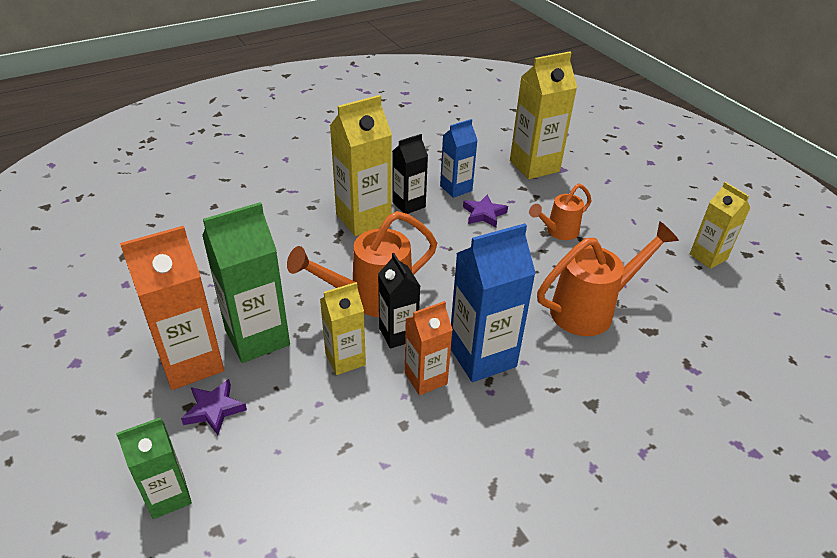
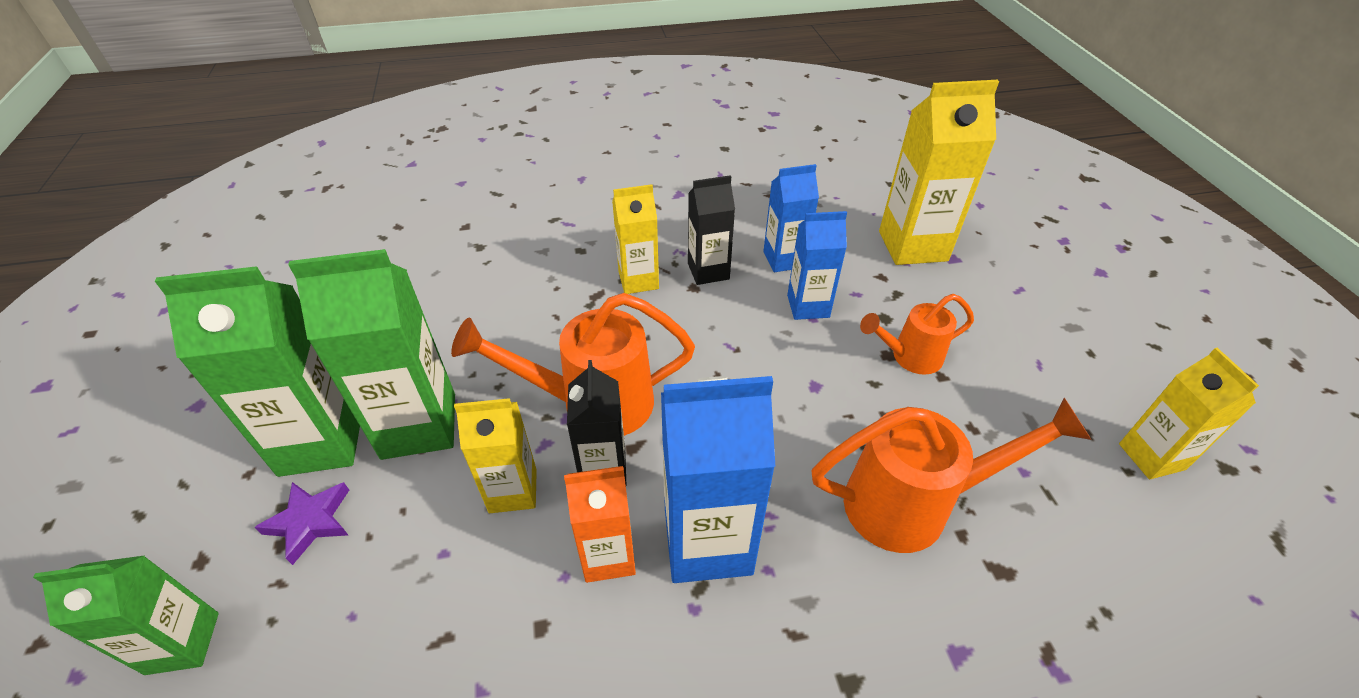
camera: 20 degrees right, 5 degrees up
(191, 363) = (322, 442): orange carton -> green carton
(363, 219) = (638, 280): yellow carton -> yellow carton, size x0.61
(484, 214) = (808, 306): purple star -> blue carton

